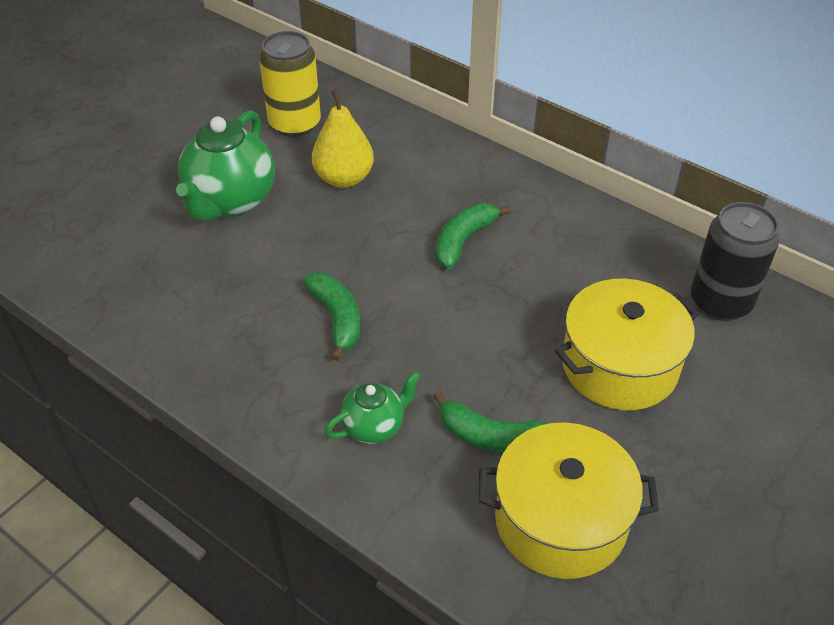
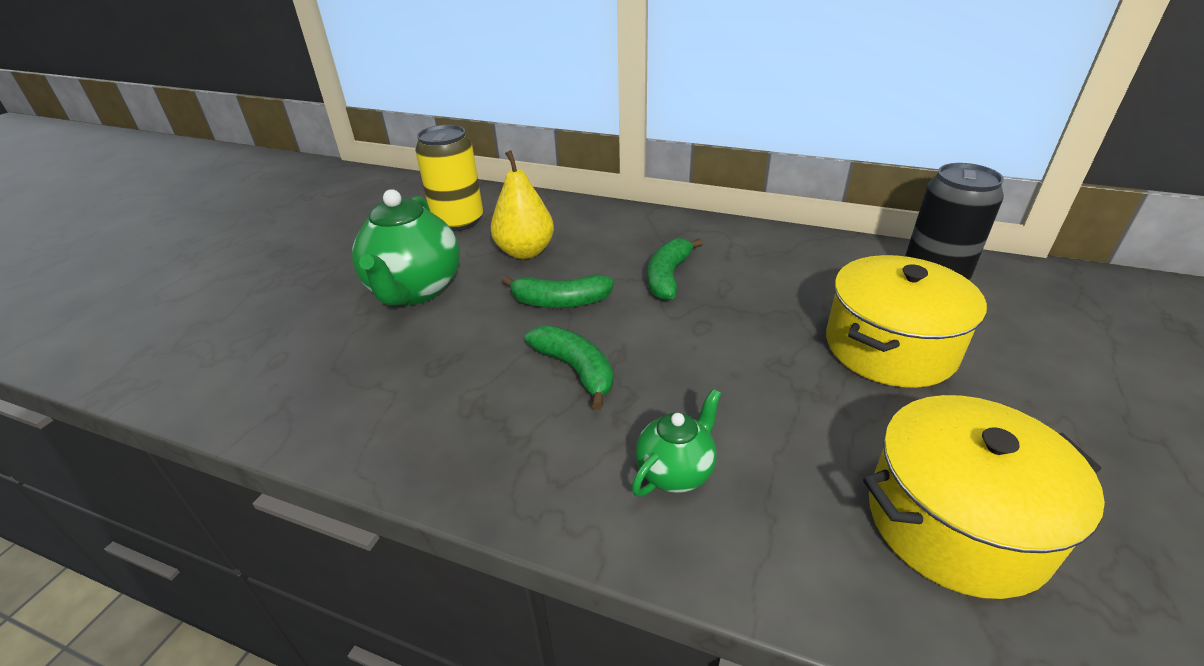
camera: 15 degrees left, 10 degrees down
(491, 437) = (813, 448): green banana -> green banana (560, 302)

